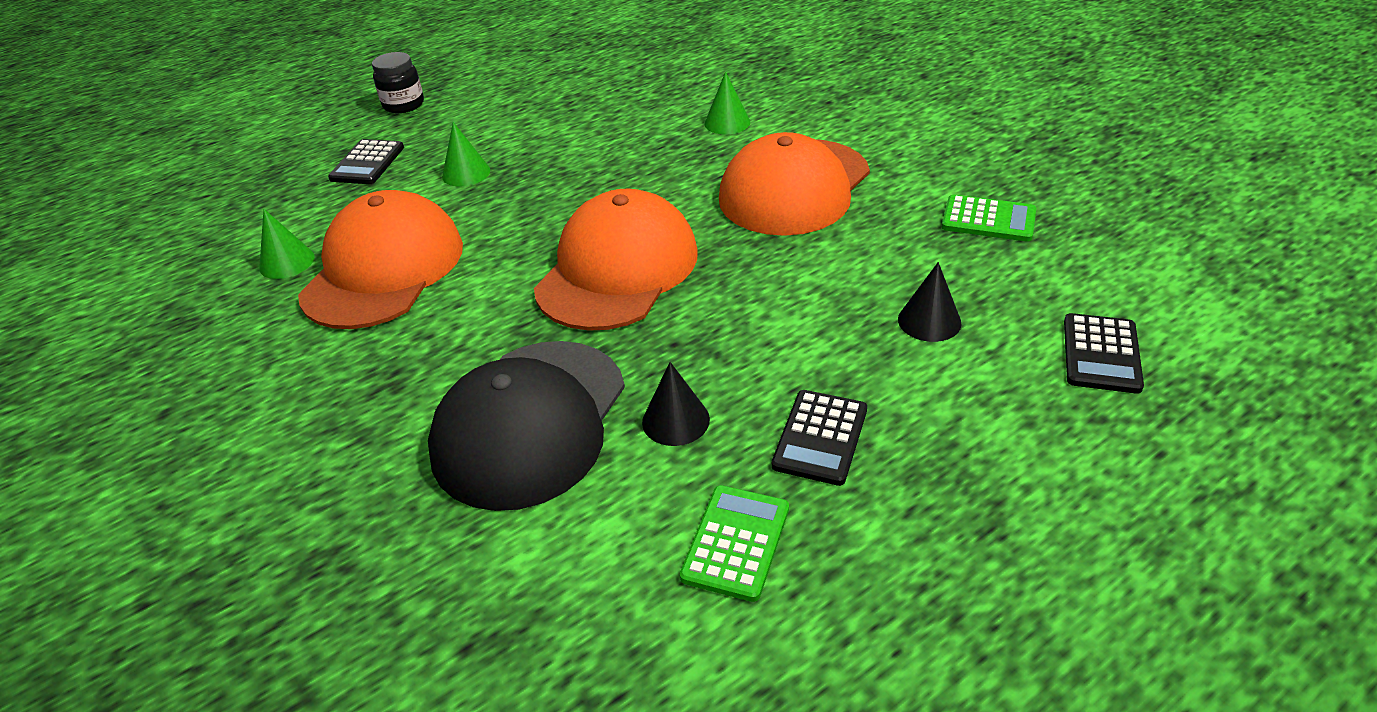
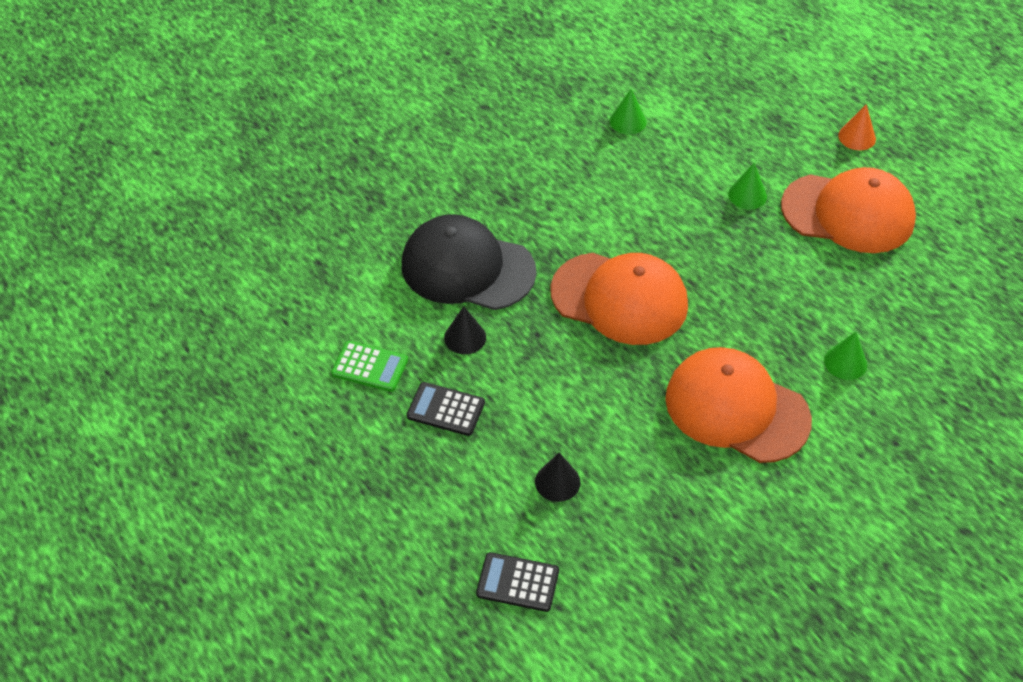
camera: 85 degrees right, 10 degrees up
(367, 163) = (759, 134): black calculator -> none
(384, 269) = (620, 172): orange cap -> orange cap (848, 213)
(403, 105) = (857, 137): black jar -> orange cone
(988, 220) = (691, 542): green calculator -> none

